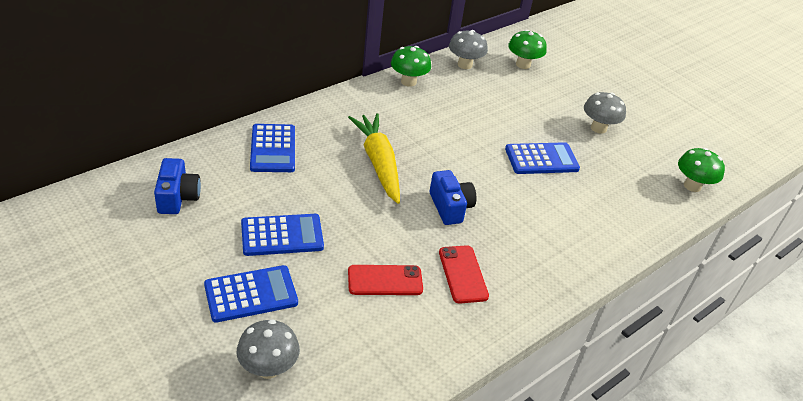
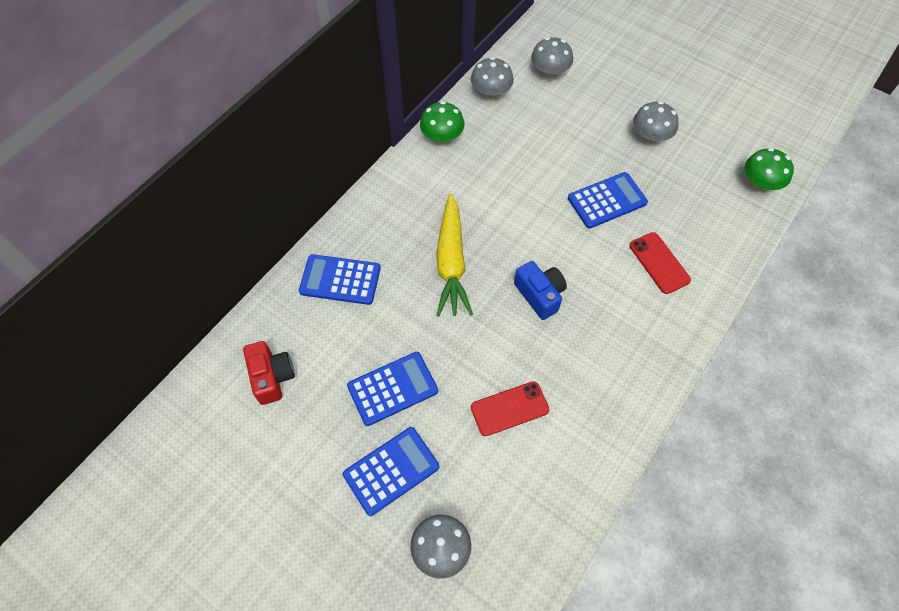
camera: 10 degrees left, 20 degrees up
(177, 197) = (272, 377): blue camera -> red camera
(273, 149) = (340, 280): blue calculator -> blue calculator turned 120 degrees clockwise
(378, 163) = (451, 262): yellow carrot -> yellow carrot turned 150 degrees counterclockwise
(462, 274) = (578, 374): red phone -> red phone (659, 263)
(523, 64) = (549, 74): green mushroom -> grey mushroom

